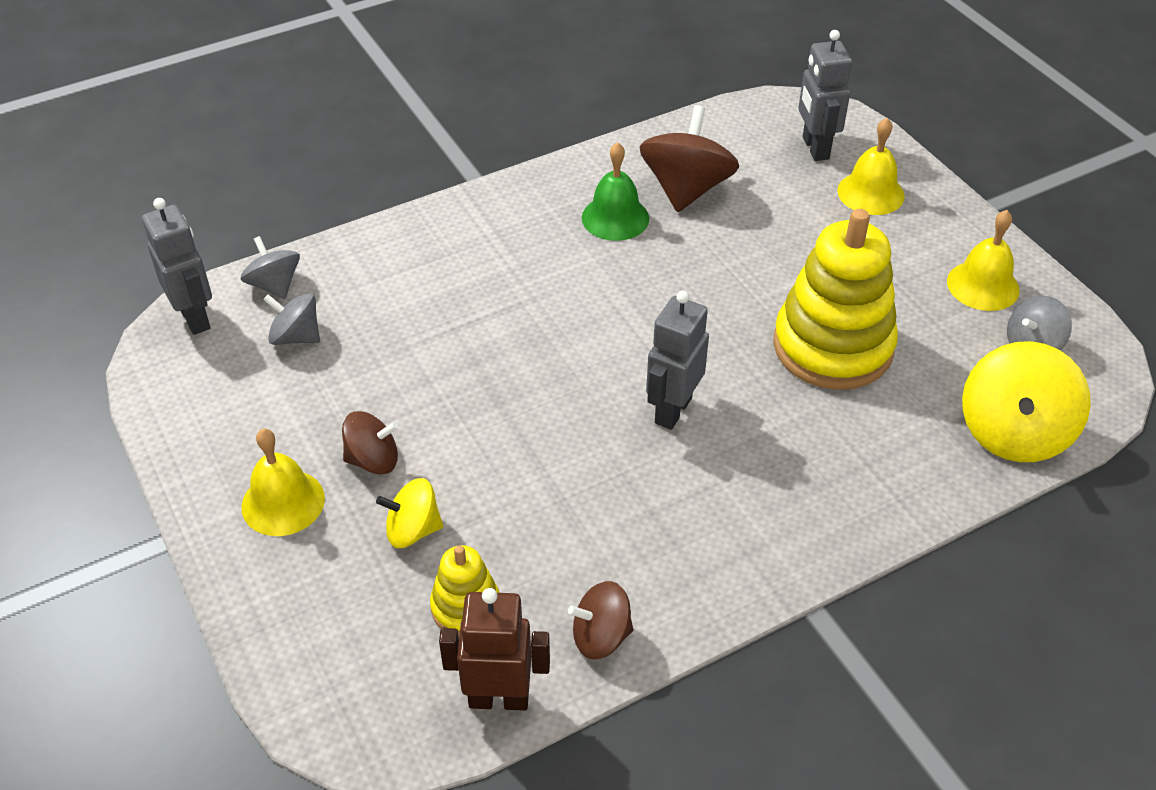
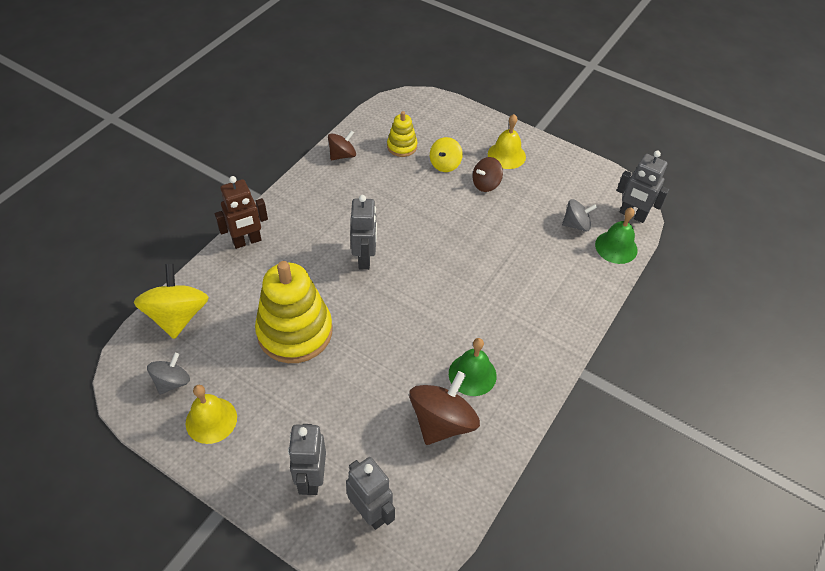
camera: 150 degrees right, 5 degrees up
(274, 285) = (616, 247): grey spinning top -> green bell
(413, 530) = (445, 164): yellow spinning top -> yellow spinning top turned 150 degrees clockwise
(499, 698) = (368, 124): brown robot -> brown robot (247, 241)
(686, 189) = (442, 422): brown spinning top -> brown spinning top turned 135 degrees counterclockwise
(870, 193) = (311, 479): yellow bell -> grey robot

